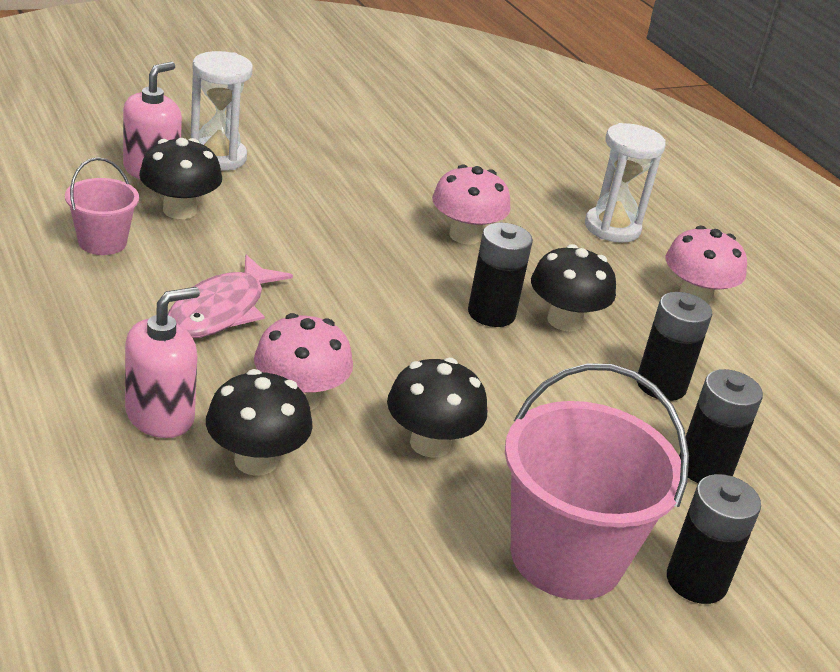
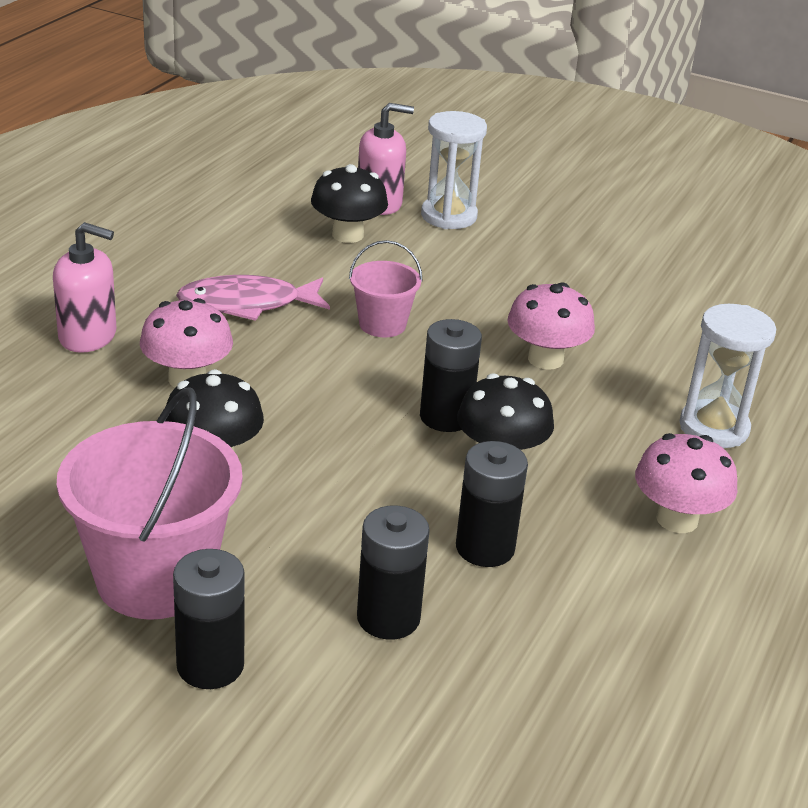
camera: 55 degrees right, 0 degrees up
(102, 242) = (255, 228): pink bucket -> pink bucket (382, 324)
(256, 460) = (89, 392): black mushroom -> none

